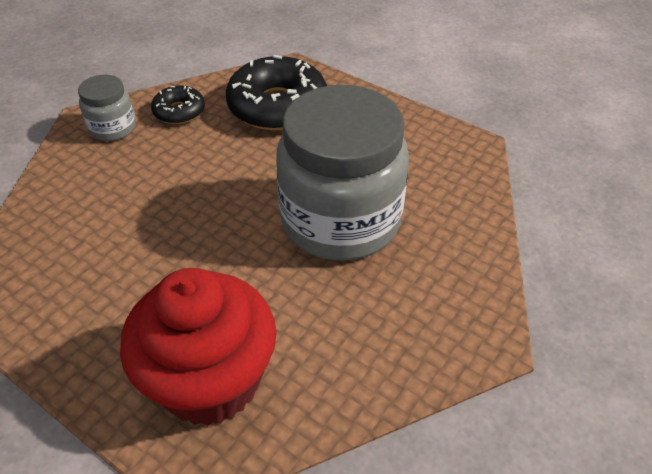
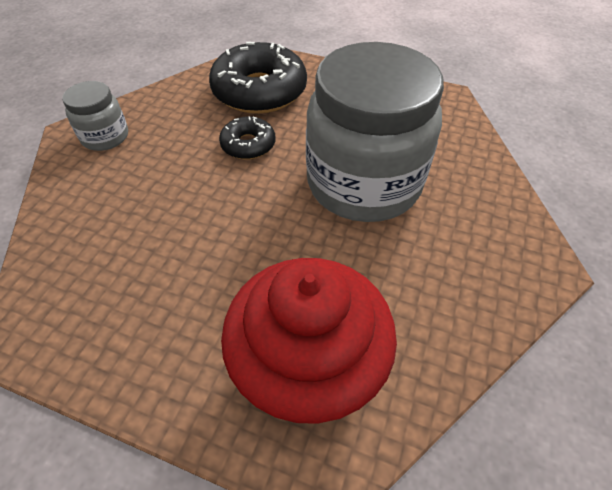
camera: 15 degrees left, 5 degrees up
(179, 111) = (167, 111): black donut -> black donut (248, 145)

